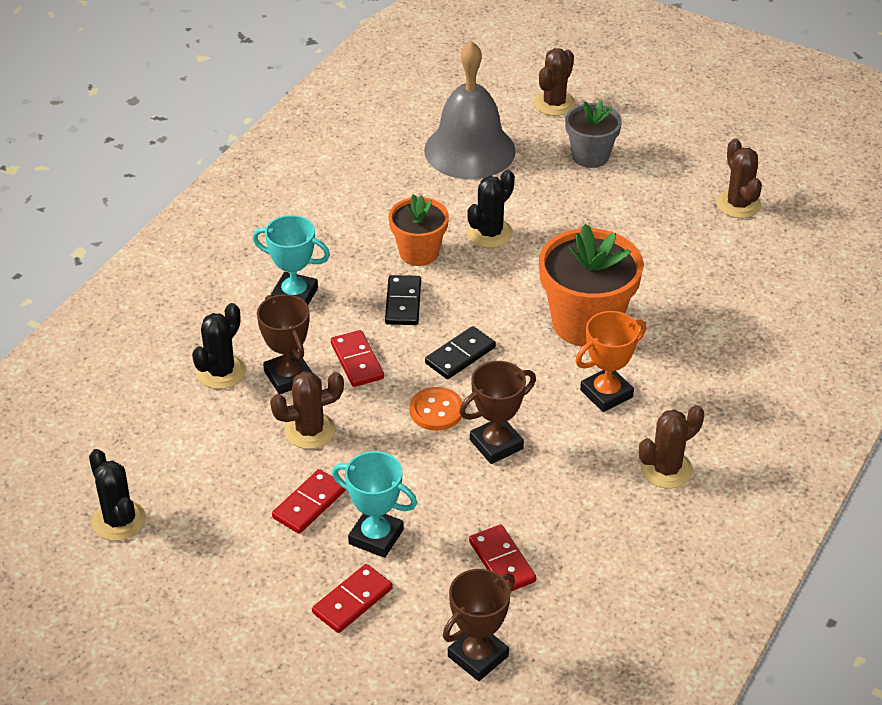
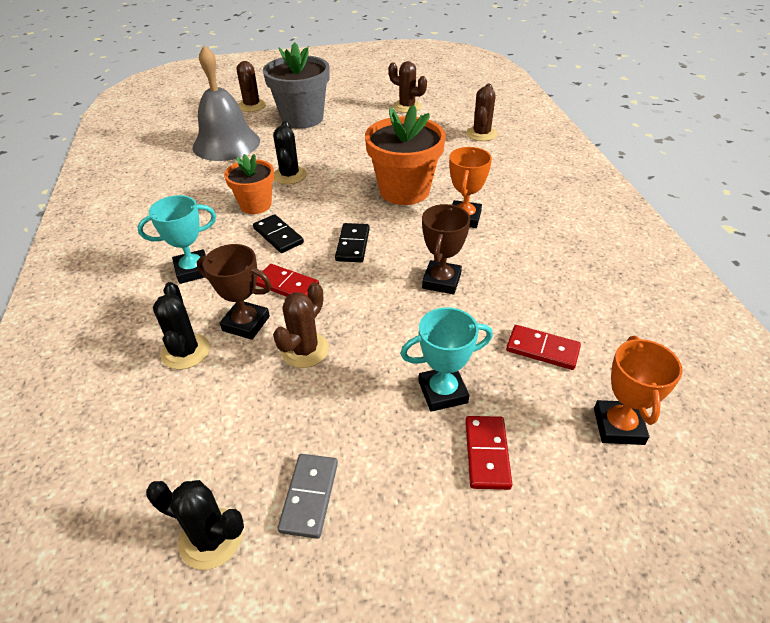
camera: 40 degrees left, 0 degrees up
(202, 539) = (309, 496): none -> grey domino
(309, 504) = (366, 403): red domino -> none
(436, 410) = (378, 284): orange button -> none
(478, 656) = (618, 426): brown trophy -> orange trophy
(590, 156) = (302, 118): grey flower pot -> grey flower pot, size x1.64
(666, 469) = (550, 237): brown cactus -> brown cactus (481, 134)

